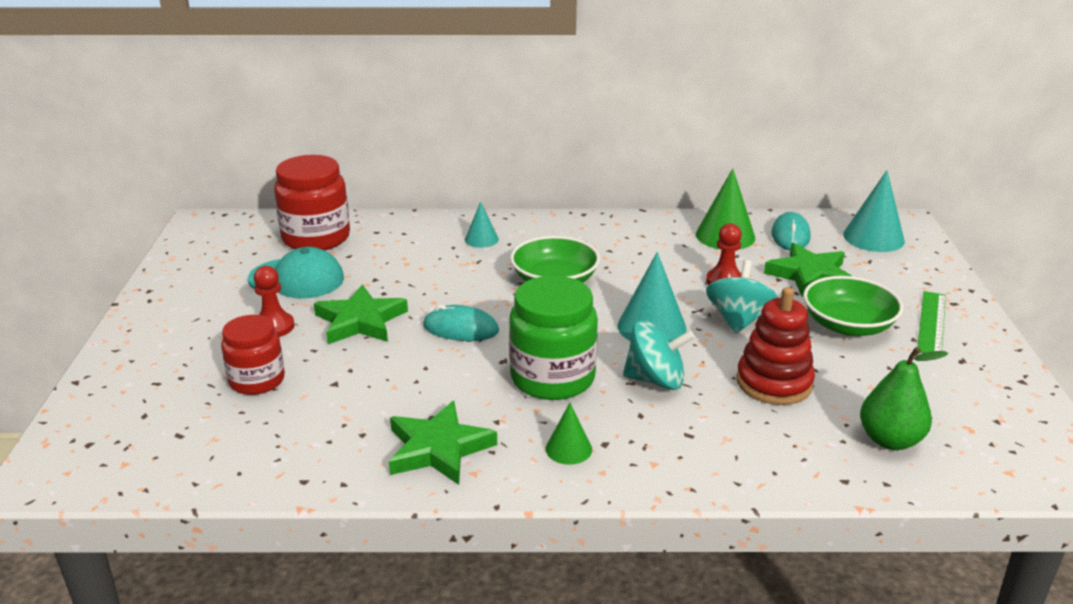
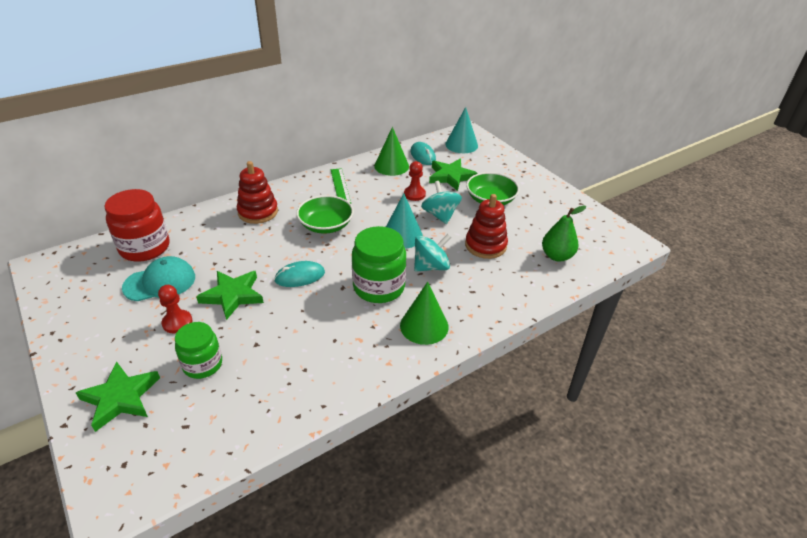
camera: 35 degrees left, 10 degrees up
(257, 380) = (203, 364): red jar -> green jar
(438, 448) = (357, 358): green star -> green star (120, 398)
(481, 239) = (258, 212): turquoise cone -> red stacking toy
(568, 449) = (424, 326): green cone -> green cone, size x1.75
(932, 322) = (523, 185): green ruler -> green ruler (340, 186)

